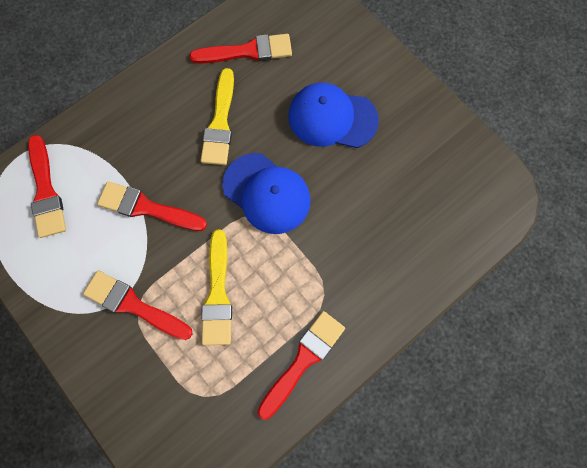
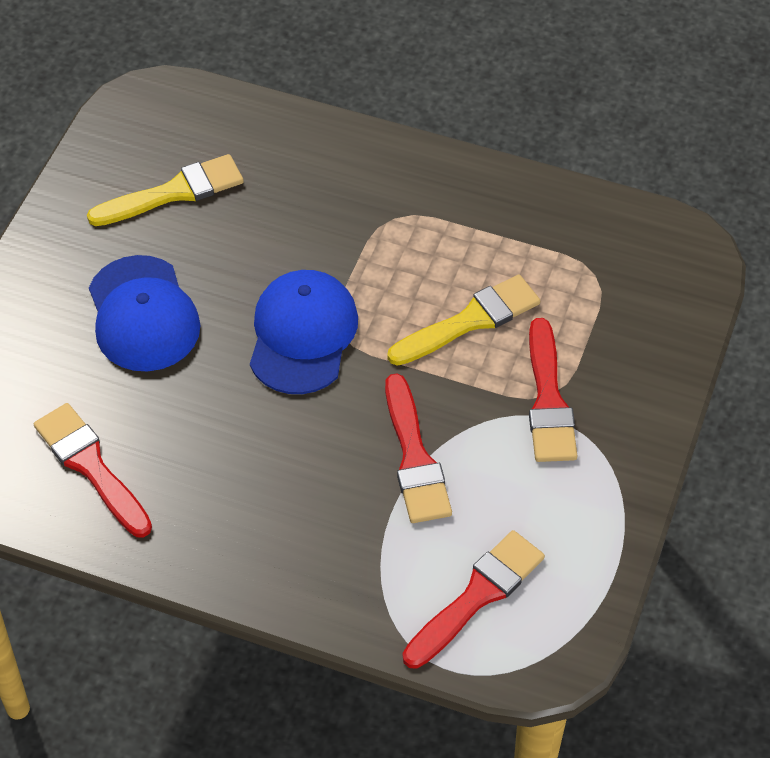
camera: 120 degrees left, 20 degrees down
(220, 123) = (232, 440): yellow brush -> yellow brush (174, 192)
(303, 360) = (484, 203): red brush -> none

